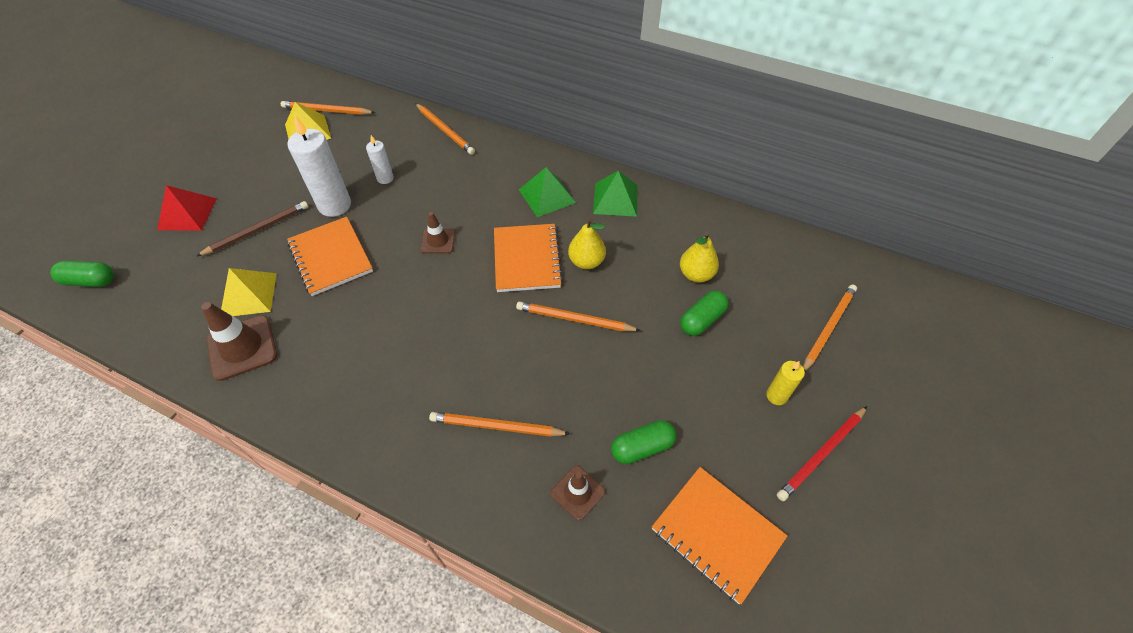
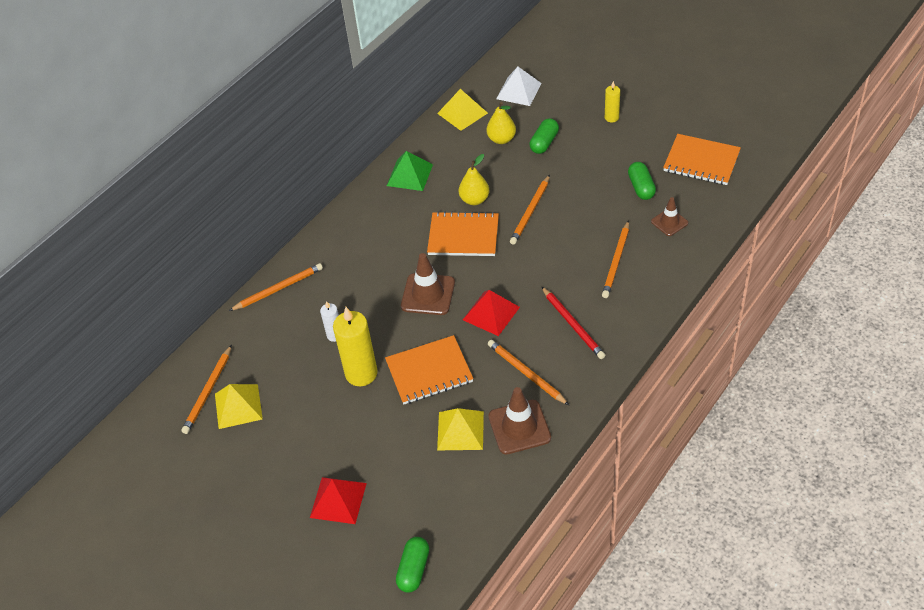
camera: 75 degrees left, 5 degrees down
(257, 230) = (379, 434): brown pencil -> none
(335, 205) = (361, 373): white candle -> yellow candle
(409, 300) = (491, 313): none -> red pyramid
(438, 241) = (428, 294): brown traffic cone -> brown traffic cone, size x1.66
(547, 196) = (393, 218): green pyramid -> none
(702, 320) = (544, 143): green capsule -> green capsule turned 60 degrees clockwise
(717, 534) = (701, 161): orange notebook -> orange notebook turned 60 degrees clockwise
(730, 230) = (462, 113): none -> yellow pyramid
(791, 281) = (518, 91): none -> white pyramid
(821, 454) = (655, 106): red pencil -> red pencil (573, 325)
(828, 328) = (562, 82): orange pencil -> orange pencil (526, 373)

